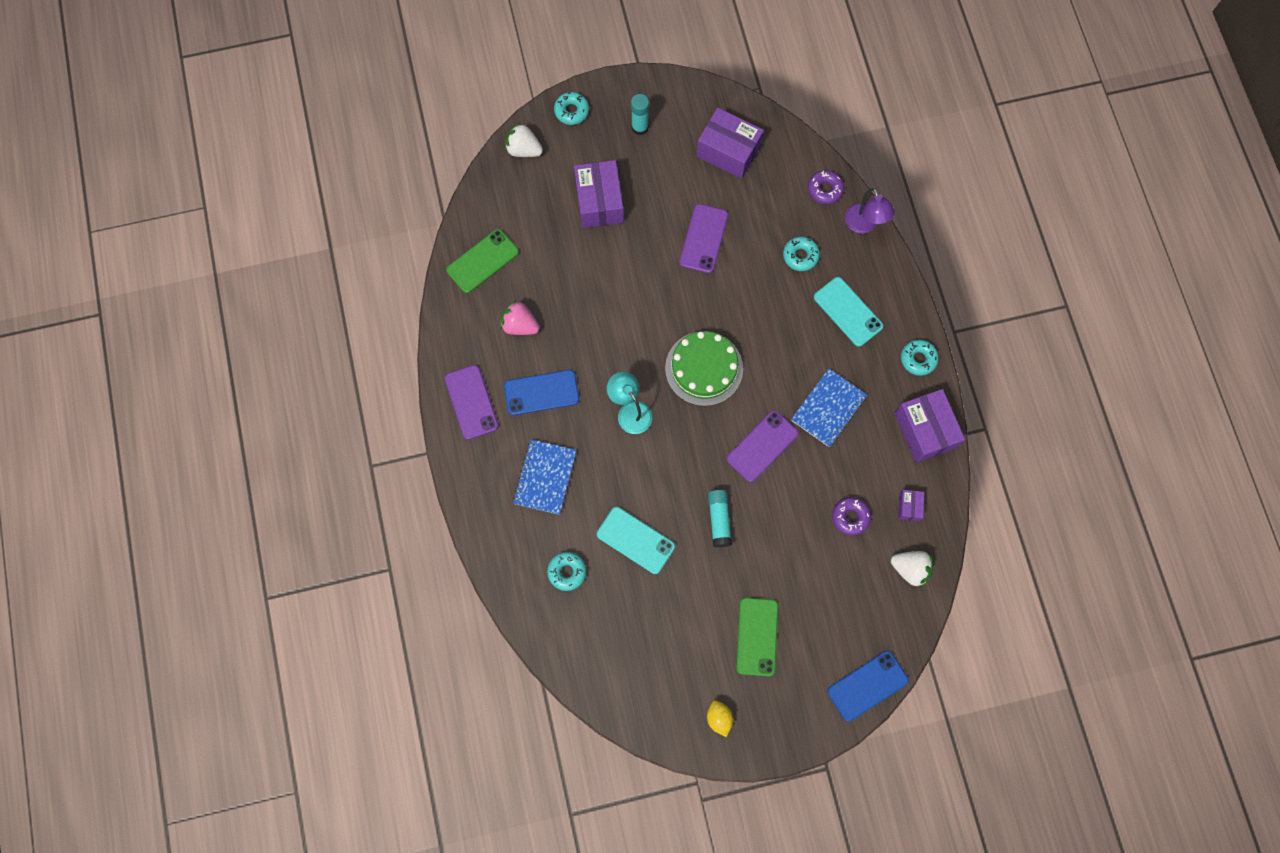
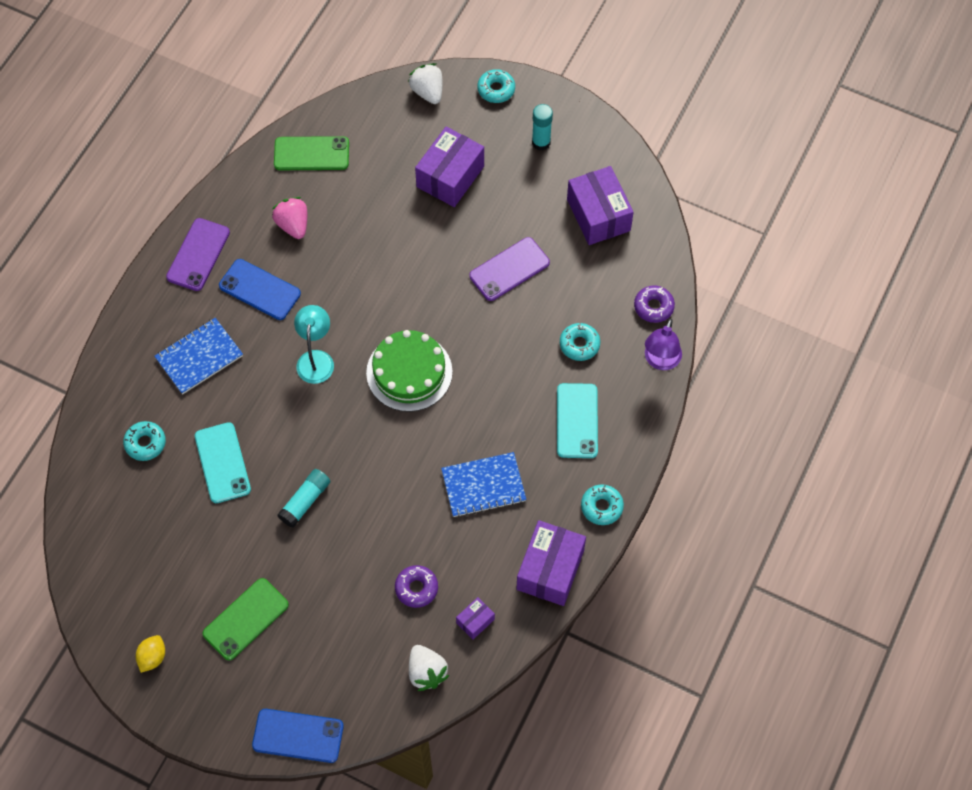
camera: 40 degrees right, 10 degrees down
(762, 446) = (397, 471): purple phone -> none

